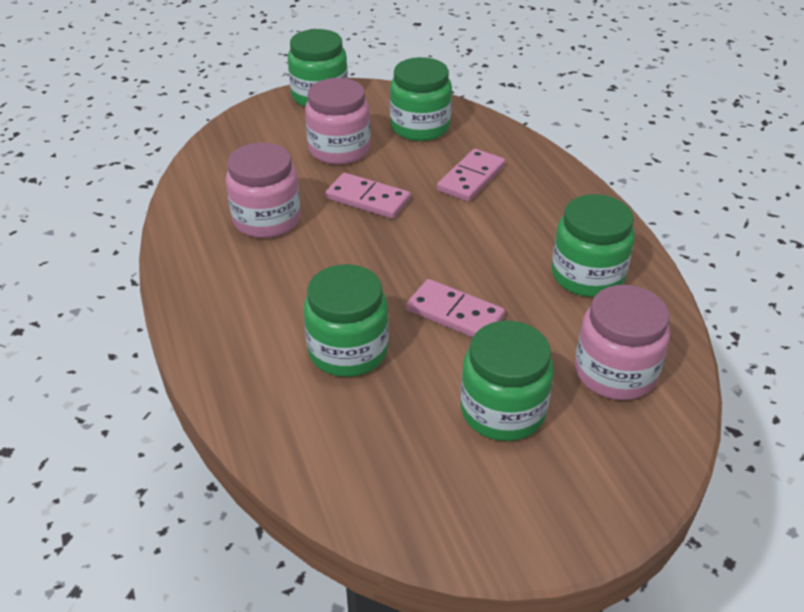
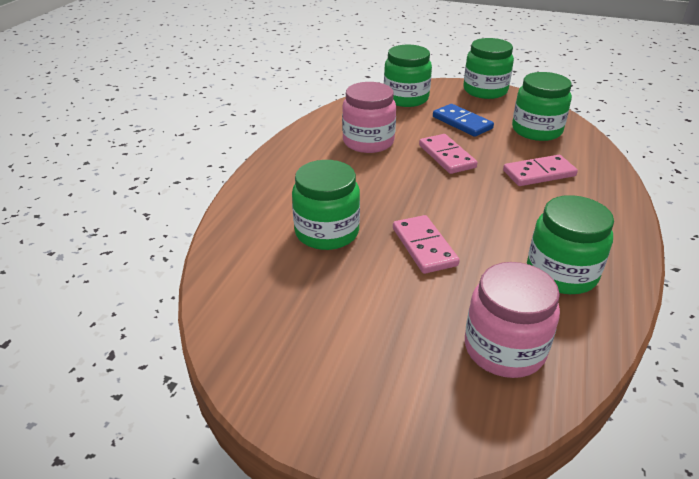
camera: 40 degrees right, 5 degrees down
(339, 149) = (462, 123): pink jar -> blue domino
(503, 410) = (383, 322): green jar -> green jar (406, 98)

